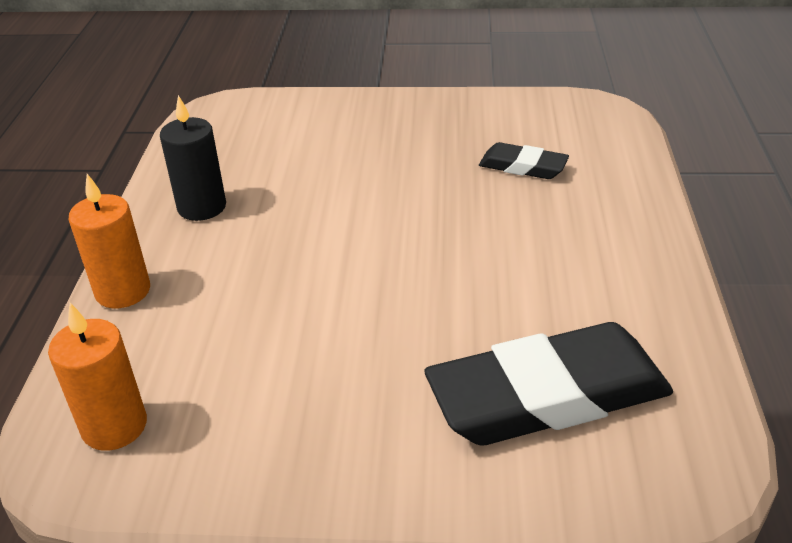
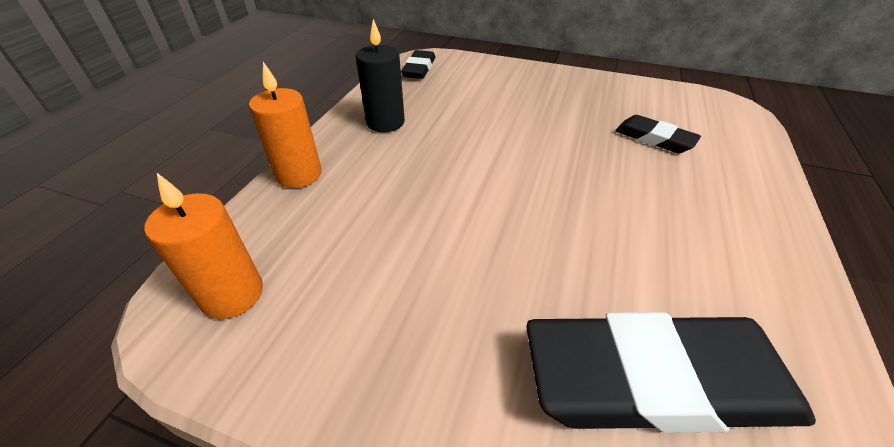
camera: 15 degrees right, 5 degrees up
(217, 125) = (419, 69): none -> black eraser

